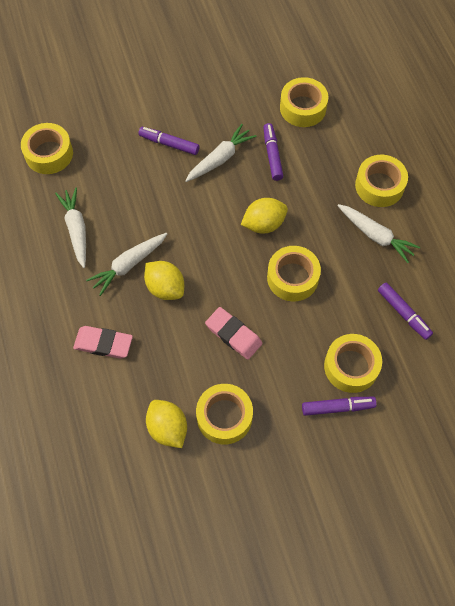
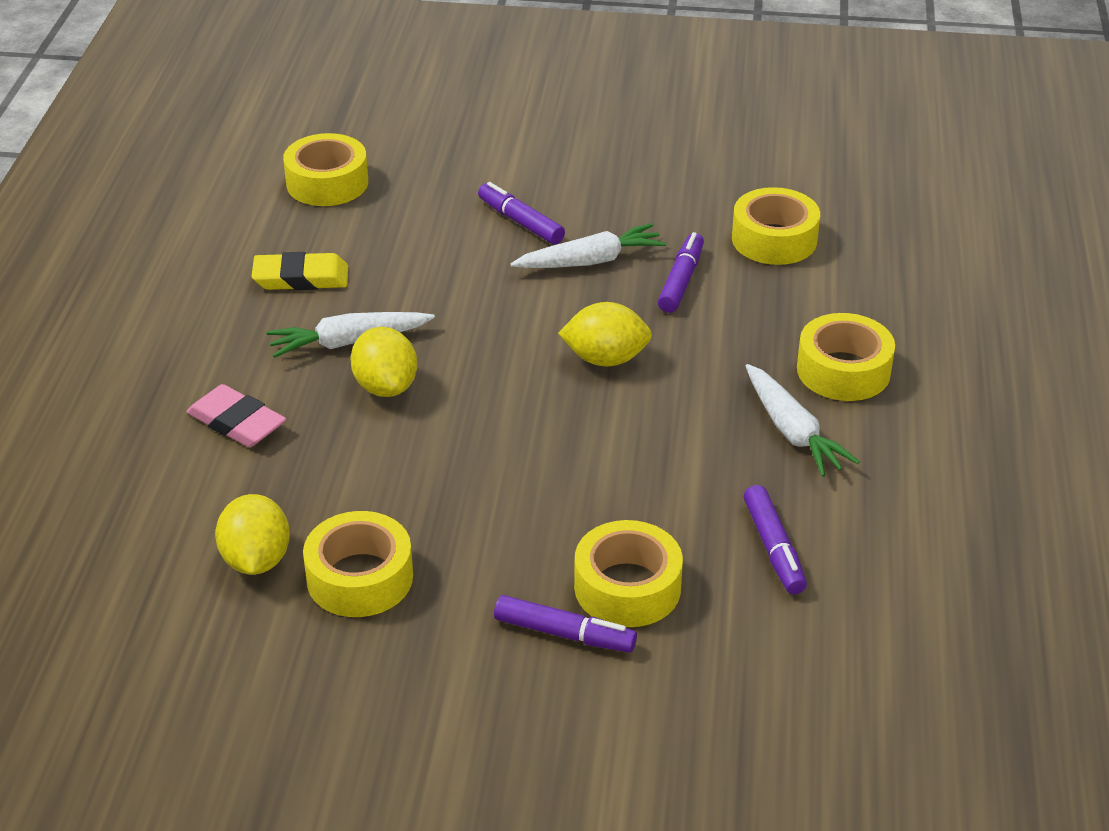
camera: 25 degrees right, 25 degrees down
(76, 229) = (301, 278): white carrot -> yellow eraser
(233, 334) = (453, 479): pink eraser -> none
(292, 278) = (606, 440): yellow tape -> none

